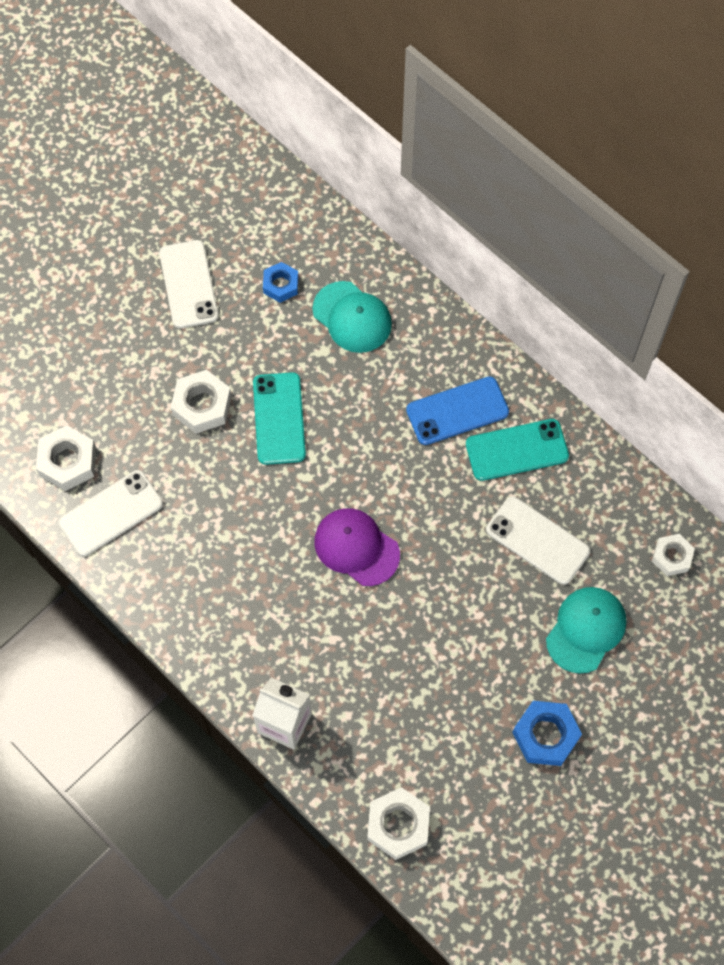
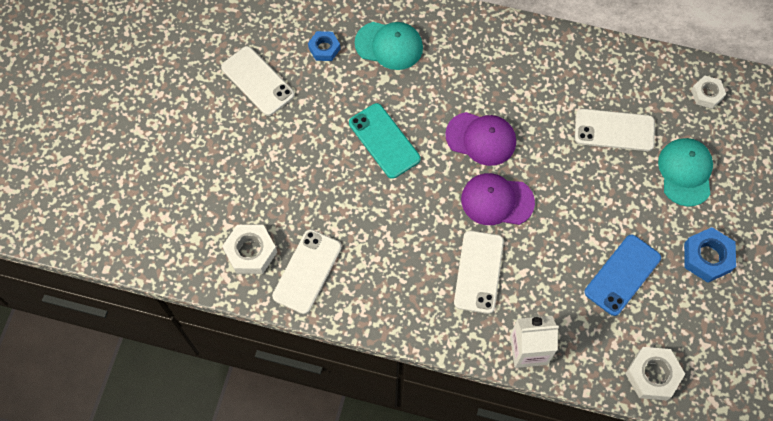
camera: 30 degrees left, 0 degrees up
(202, 405) = (323, 160): white nut -> none
(286, 612) = (478, 272): none -> white phone
(384, 471) = (481, 138): none -> purple cap
(457, 411) = (503, 72): blue phone -> blue phone (622, 275)
(517, 450) = (560, 77): turquoise phone -> none

